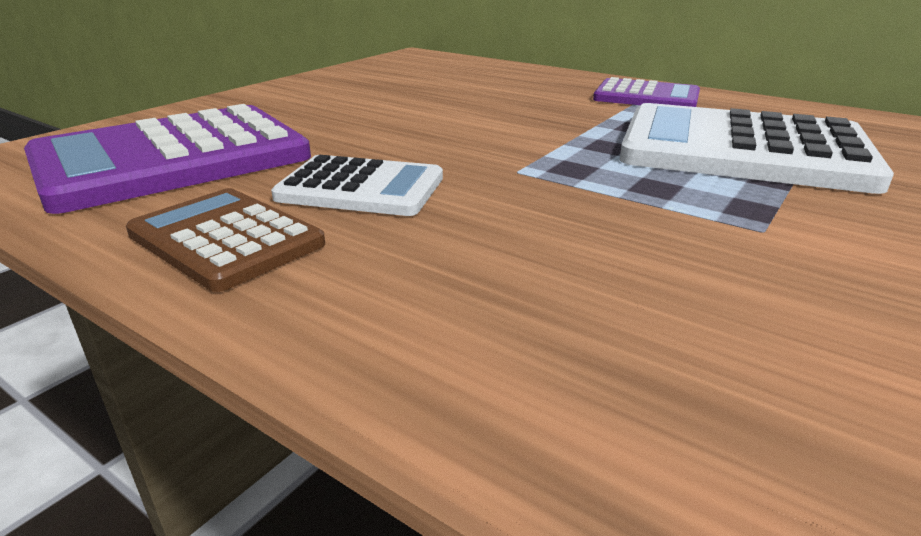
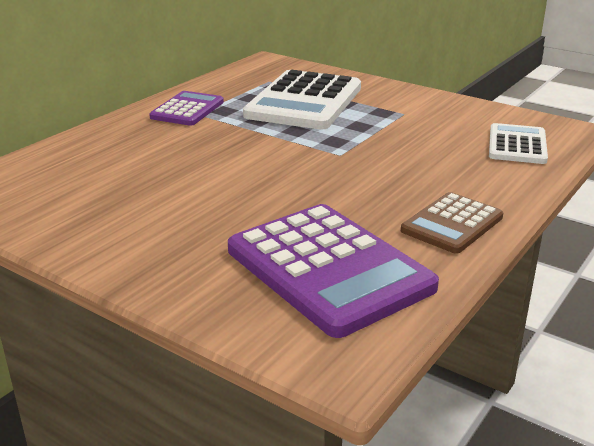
camera: 90 degrees left, 0 degrees up
(361, 188) = (374, 194): white calculator -> white calculator (517, 145)

